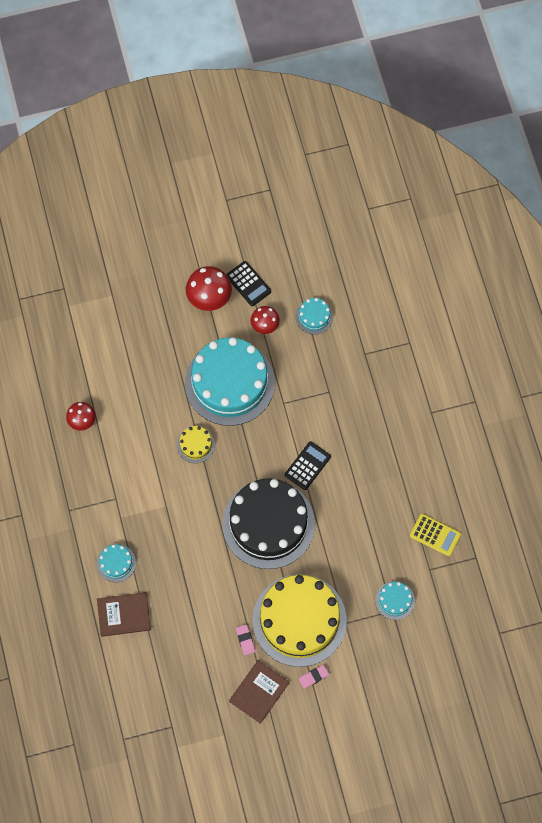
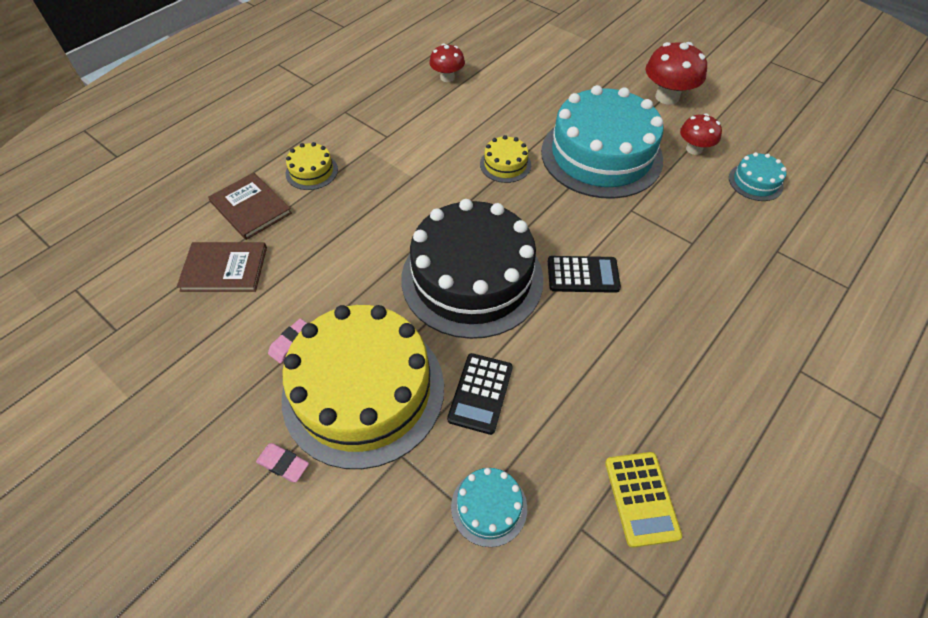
camera: 55 degrees right, 15 degrees down
(116, 563) = (311, 171): turquoise cake -> yellow cake
(248, 284) = (718, 115): black calculator -> black calculator (480, 393)
(259, 692) = (219, 404): brown book -> brown book (224, 269)

